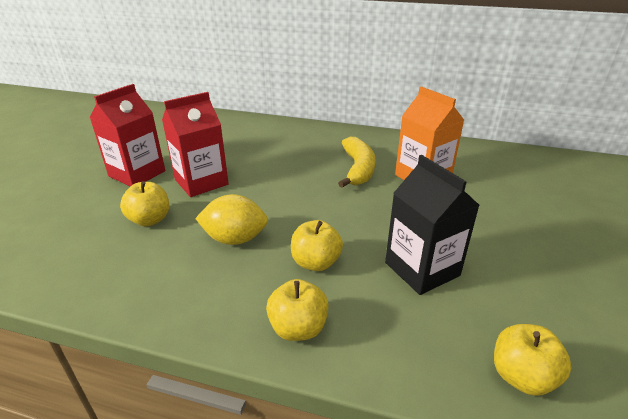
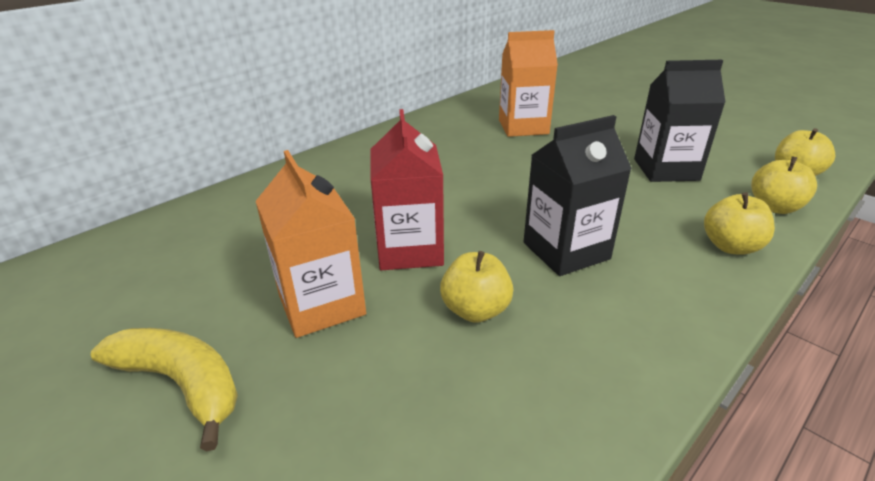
camera: 60 degrees left, 0 degrees up
(137, 174) = (321, 304): red carton -> orange carton
(235, 239) = (566, 251): yellow lemon -> black carton
(315, 262) = (634, 213): yellow apple -> yellow apple (774, 207)
(358, 169) = (479, 149): yellow banana -> yellow banana (181, 383)

